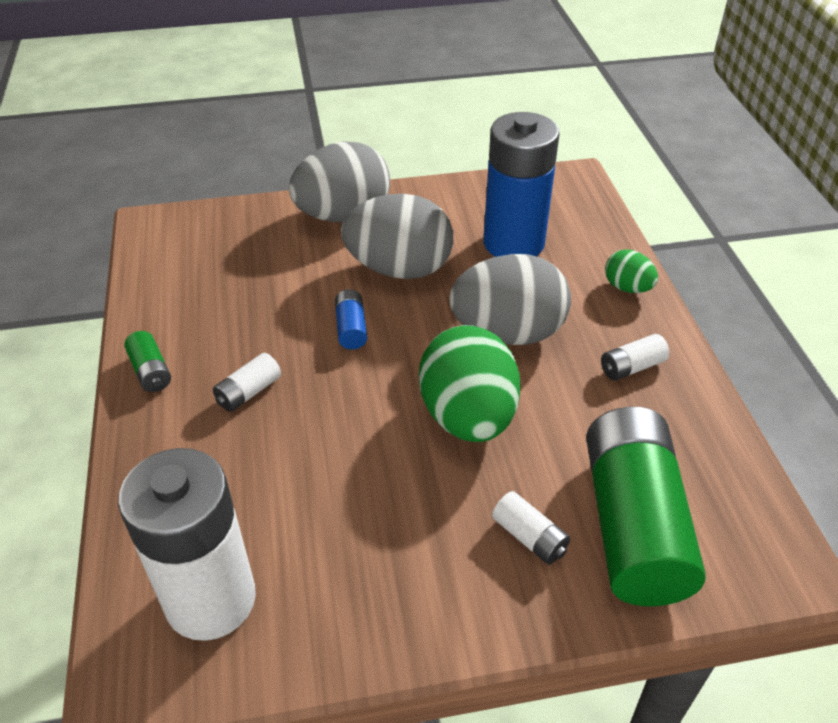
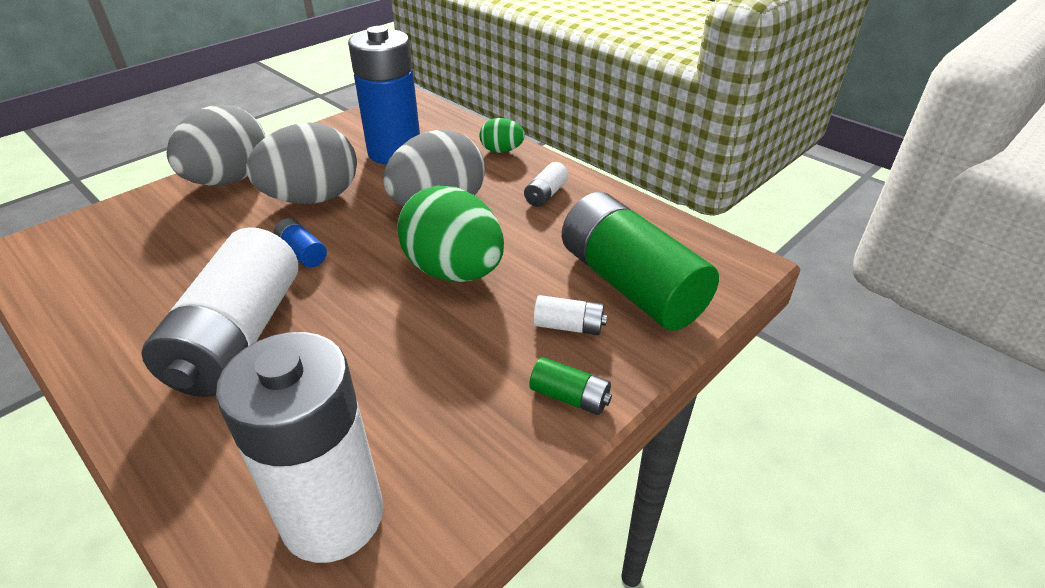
camera: 35 degrees left, 5 degrees down
(150, 371) = (113, 365): green battery -> green battery (570, 397)
(248, 392) = (238, 336): white battery -> white battery, size x2.44

